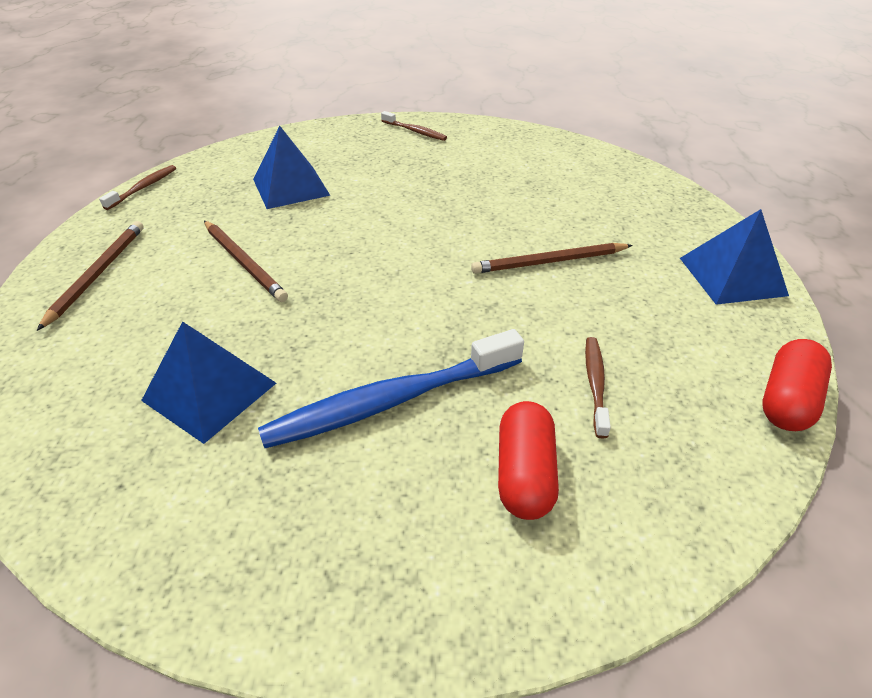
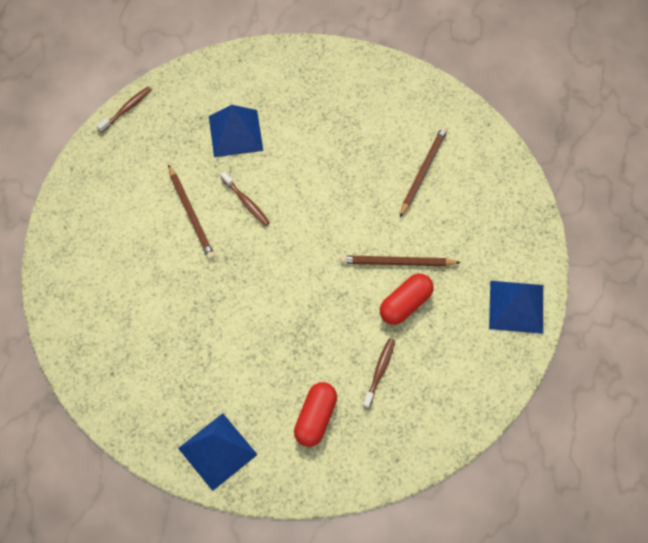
camera: 15 degrees right, 20 degrees up
(98, 274) = (96, 204): brown pencil -> brown pencil (423, 171)
(209, 391) = (160, 322): blue pyramid -> blue pyramid (217, 451)
(391, 400) = (259, 354): blue toothbrush -> none
(415, 131) = (352, 74): brown toothbrush -> brown toothbrush (246, 202)
(787, 400) = (484, 411): red capsule -> red capsule (405, 304)

